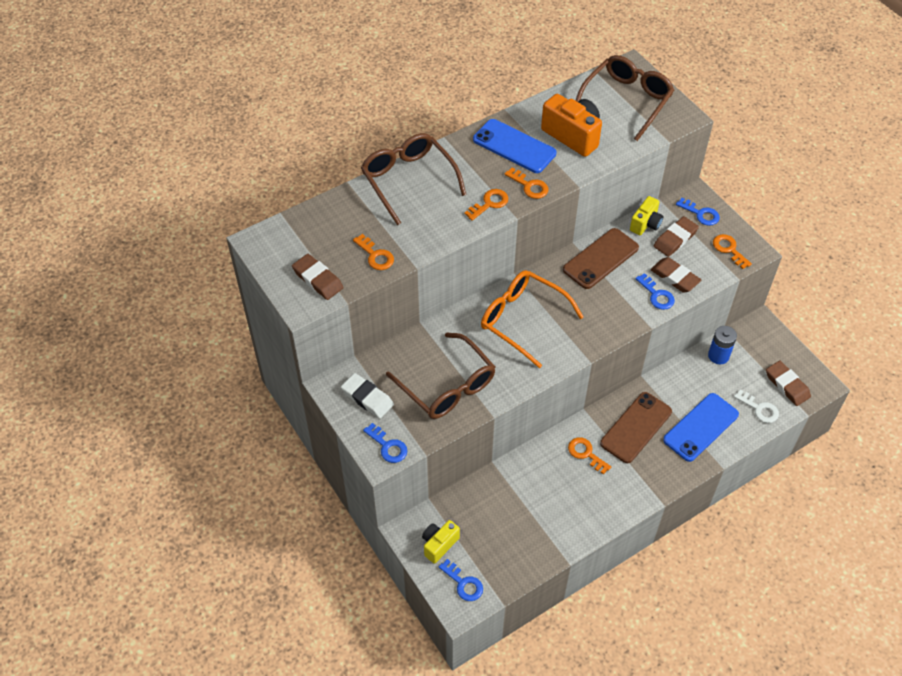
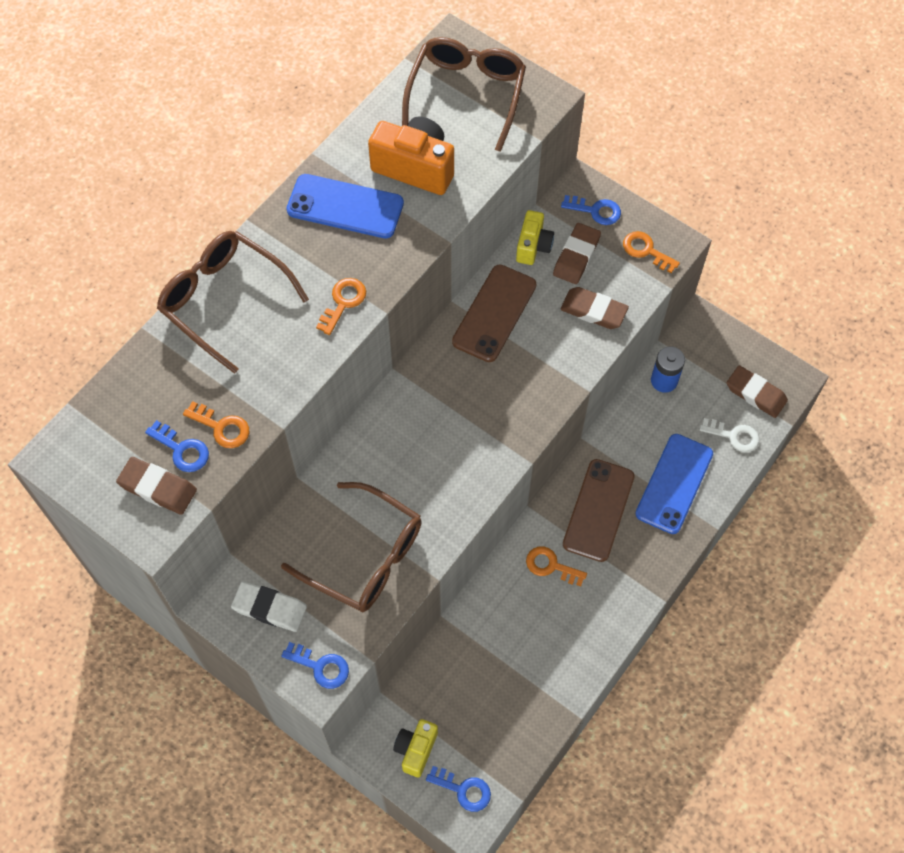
camera: 20 degrees left, 10 degrees up
(522, 320) = (427, 432): orange glasses -> none
(529, 186) = (385, 260): orange key -> none
(656, 295) = (580, 343): blue key -> blue key (182, 449)

